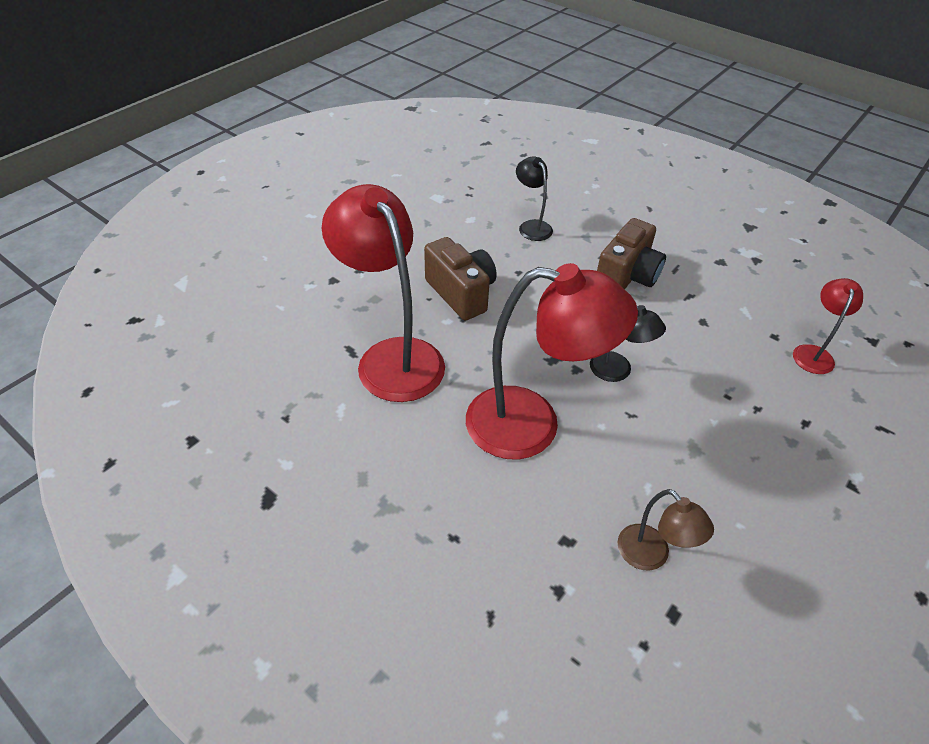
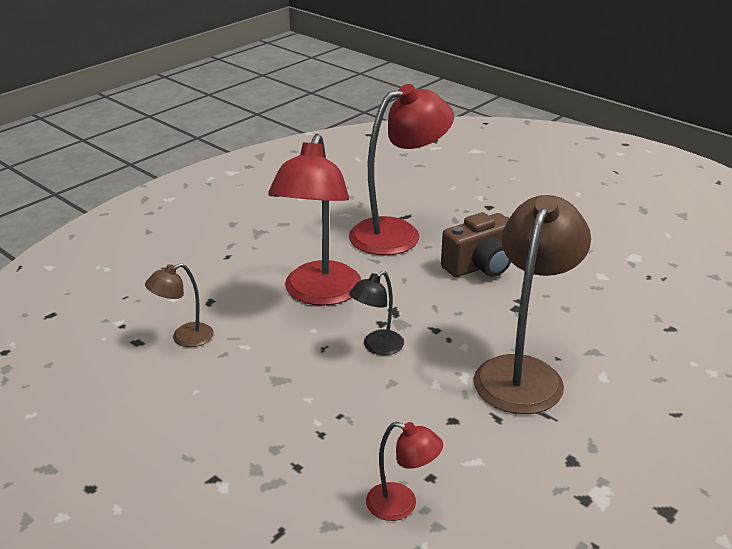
camera: 95 degrees right, 15 degrees down
(531, 226) = (601, 314): black lamp -> none
(626, 277) = (523, 372): brown camera -> brown lamp

